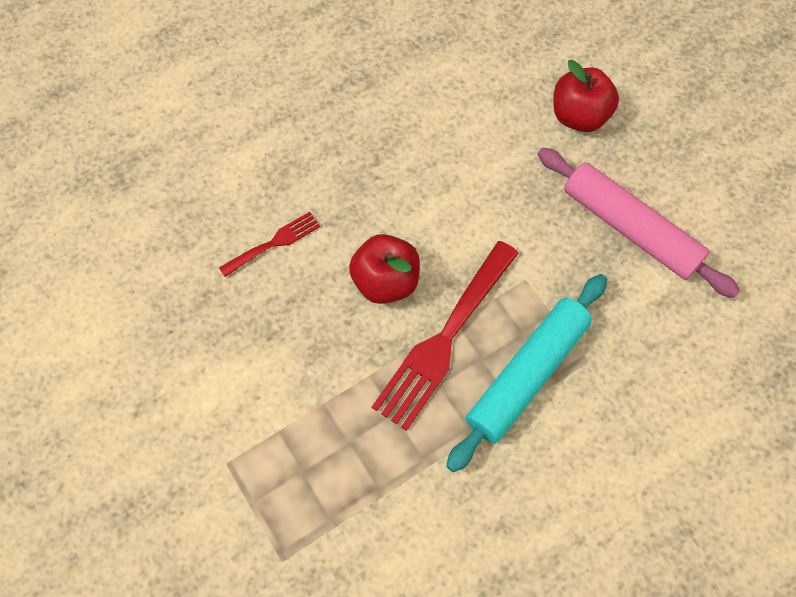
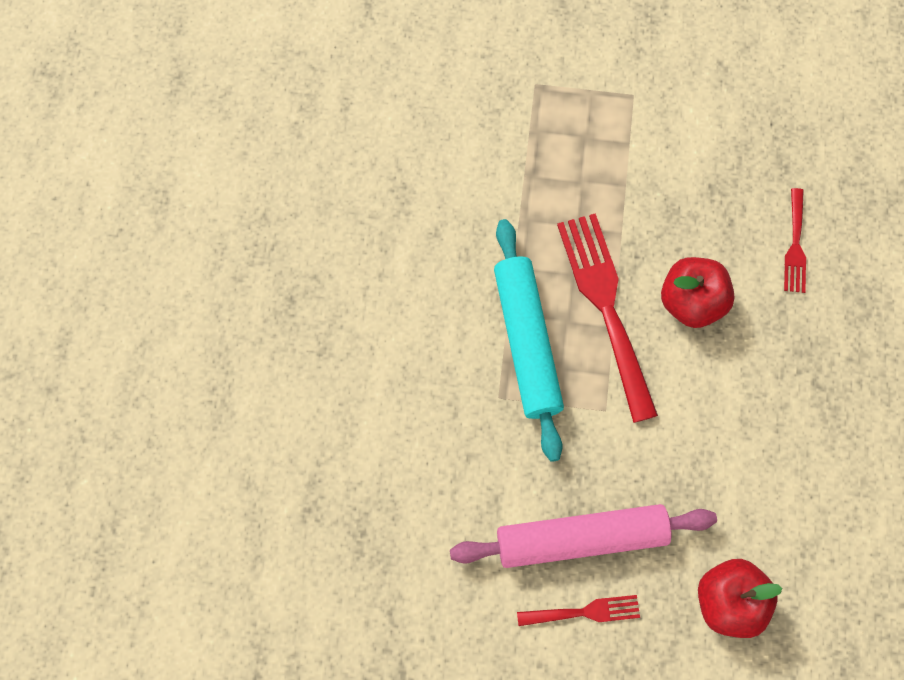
camera: 130 degrees right, 5 degrees up
(673, 192) = (584, 612): none -> red fork

